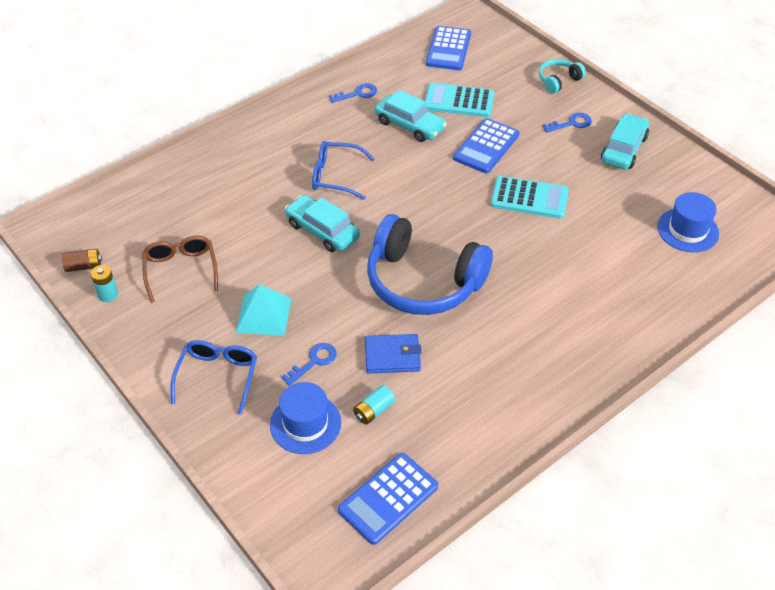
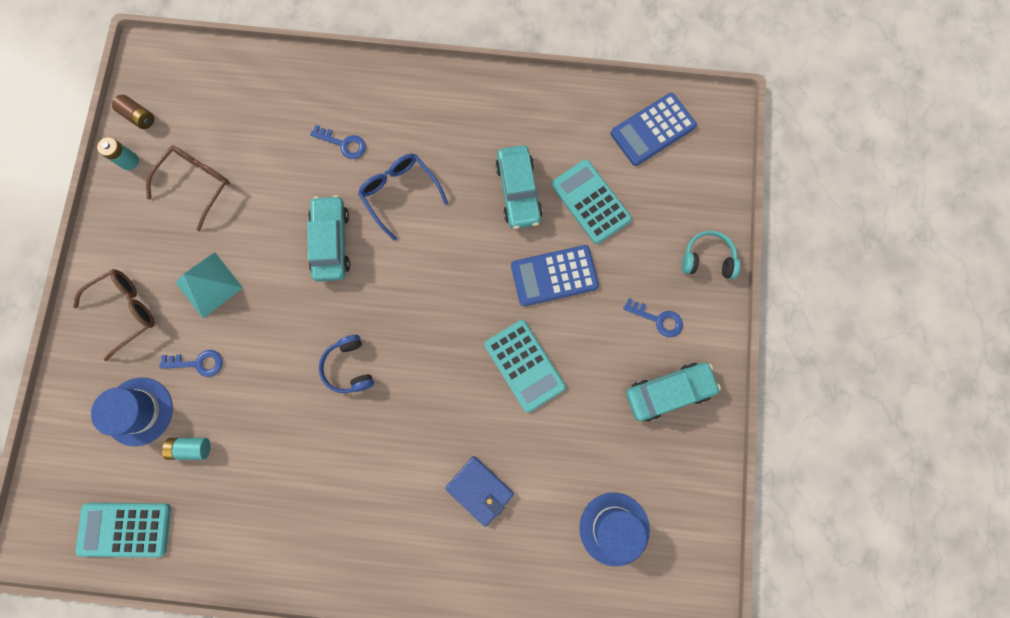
camera: 45 degrees right, 30 degrees up
(218, 376) = (126, 311): blue glasses -> brown glasses
(357, 94) = (515, 114): blue key -> blue key (343, 144)
(388, 498) = (125, 529): blue calculator -> turquoise calculator
(392, 356) = (253, 413): blue wallet -> blue wallet (479, 490)
(423, 282) = (349, 367): blue headphones -> blue headphones, size x0.45

